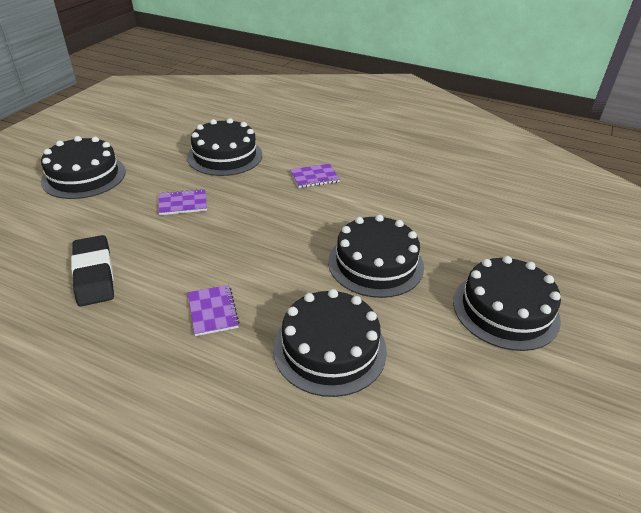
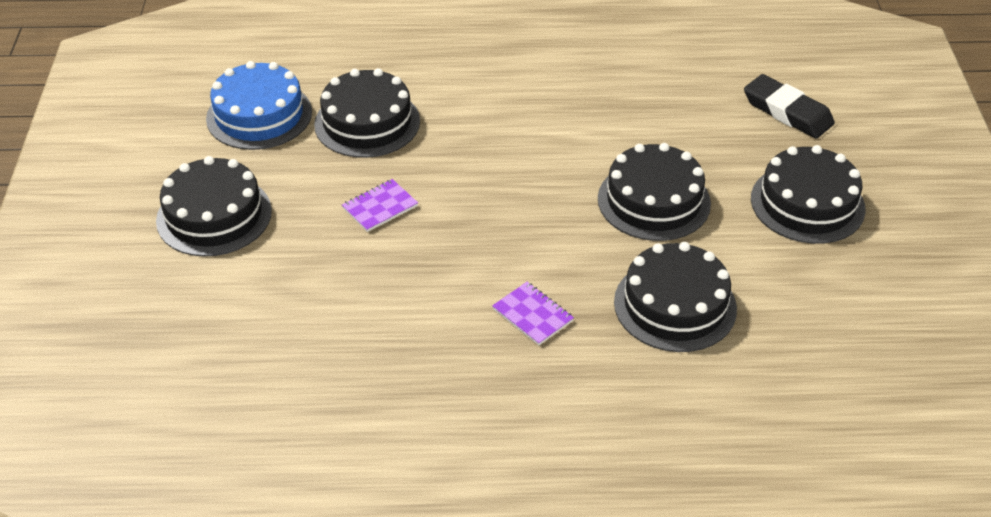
camera: 25 degrees left, 5 degrees up
(94, 274) = (366, 327): black eraser -> black eraser (787, 111)
(168, 134) = (259, 115): none -> blue cake
(314, 177) = (504, 115): purple notebook -> none

